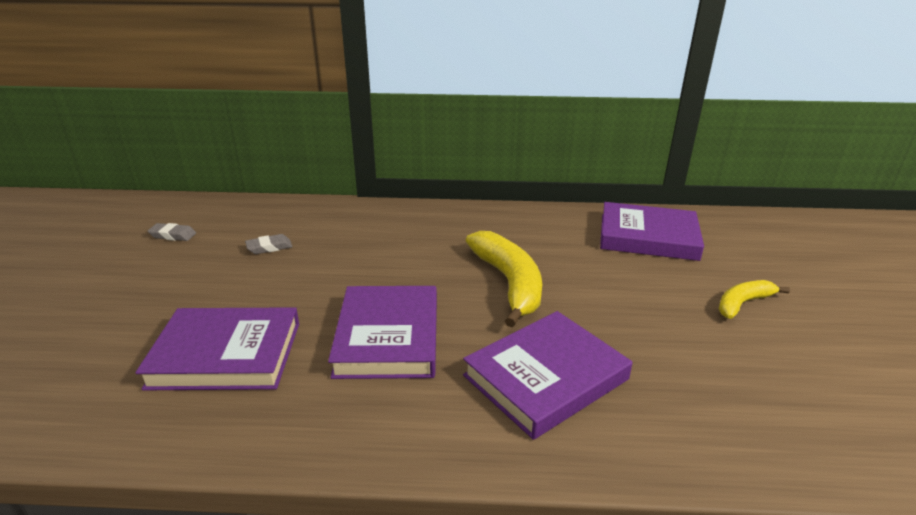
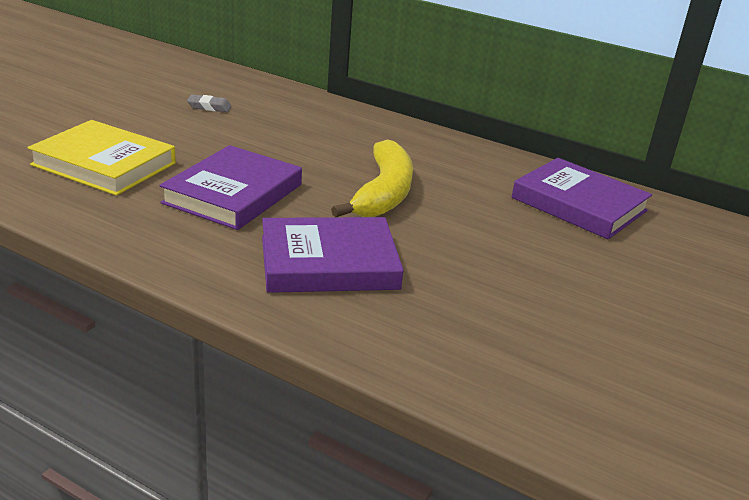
camera: 25 degrees right, 0 degrees up
(173, 235) = (145, 77): grey eraser -> none
(226, 355) = (104, 164): purple book -> yellow book
(742, 303) = (602, 284): yellow banana -> none

